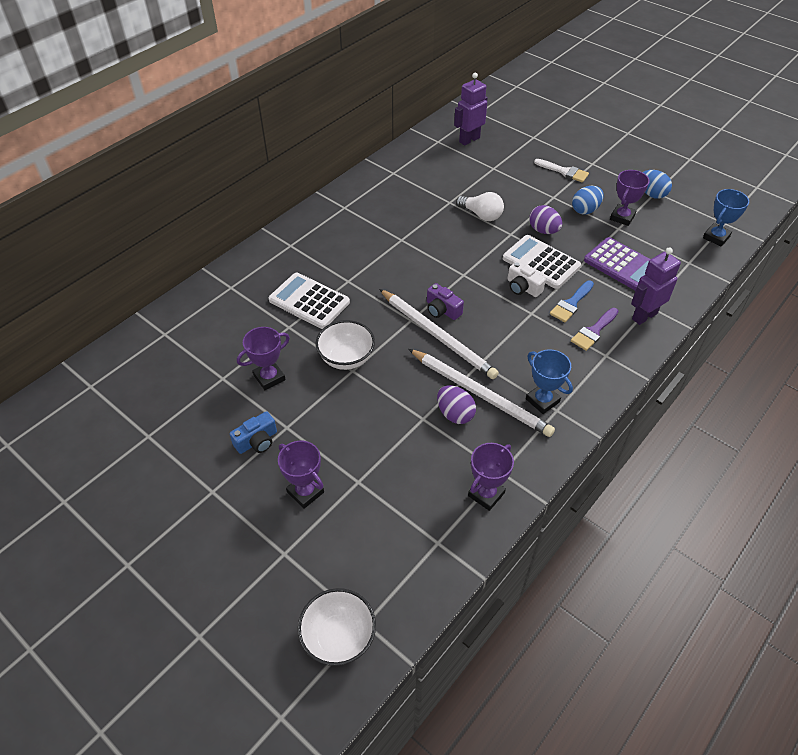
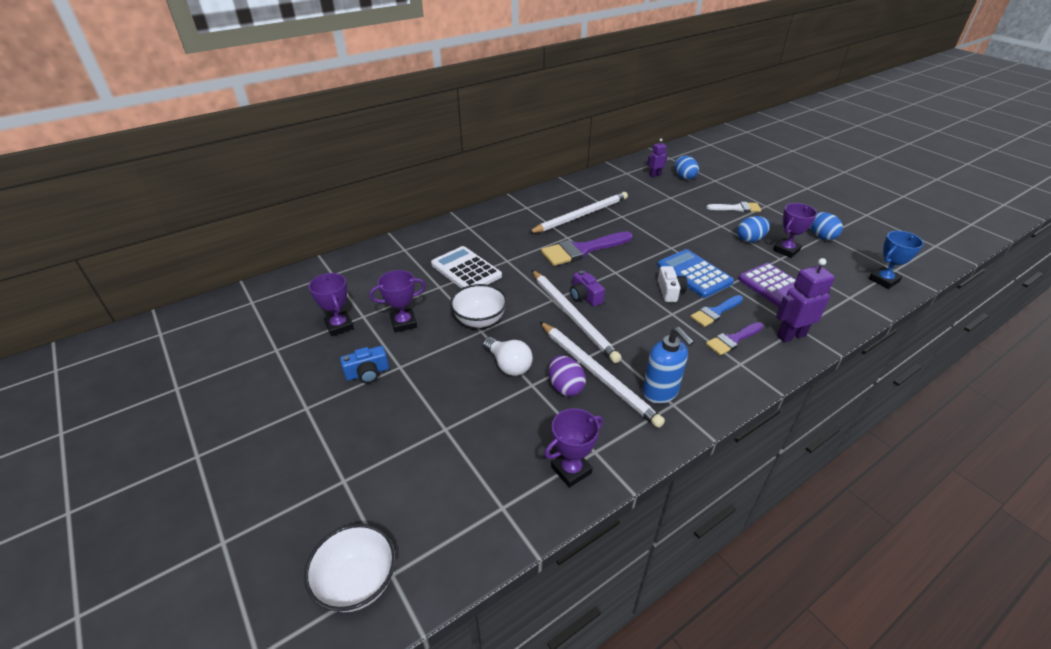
camera: 15 degrees right, 10 degrees down
(305, 492) = (390, 427): purple trophy -> purple trophy (339, 326)
(407, 208) = (581, 215): none -> white pencil
(422, 253) = (582, 250): none -> purple brush
(469, 140) = (655, 175): purple robot -> purple robot, size x0.60
(481, 215) = (648, 229): white light bulb -> white light bulb (508, 365)
(500, 138) = (684, 177): none -> blue egg
(523, 287) = (670, 291): white camera -> white camera turned 150 degrees counterclockwise
(541, 262) = (694, 274): white calculator -> blue calculator
(542, 400) = (660, 392): blue trophy -> blue soap dispenser
(543, 230) = (704, 249): purple egg -> none
(564, 171) = (737, 208): white brush -> white brush turned 45 degrees counterclockwise

